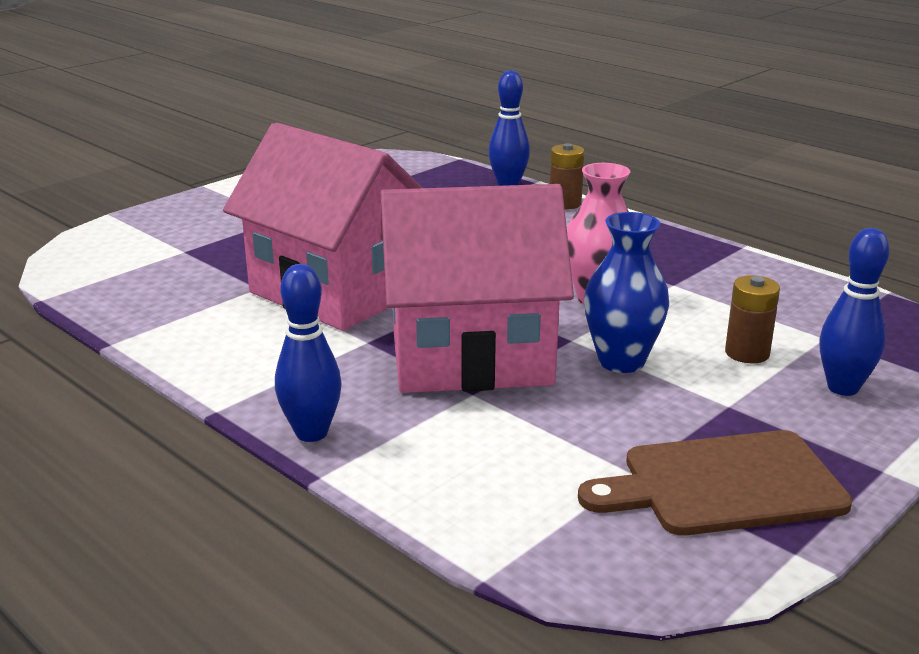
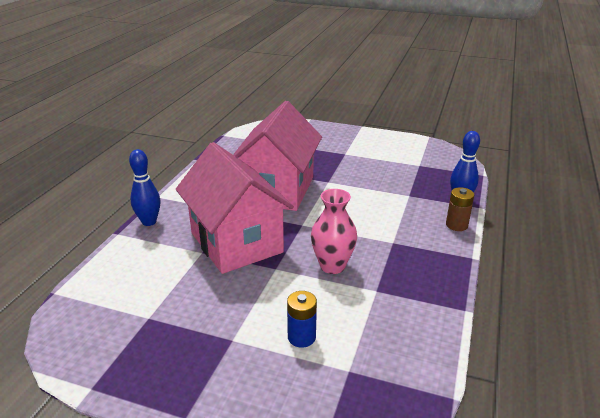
camera: 65 degrees right, 5 degrees up
(621, 361) = (261, 290): blue vase -> none
(723, 484) = (147, 351): brown cutting board -> none
(747, 353) = (301, 337): brown battery -> blue battery
(843, 388) = (280, 388): blue bowling pin -> none

